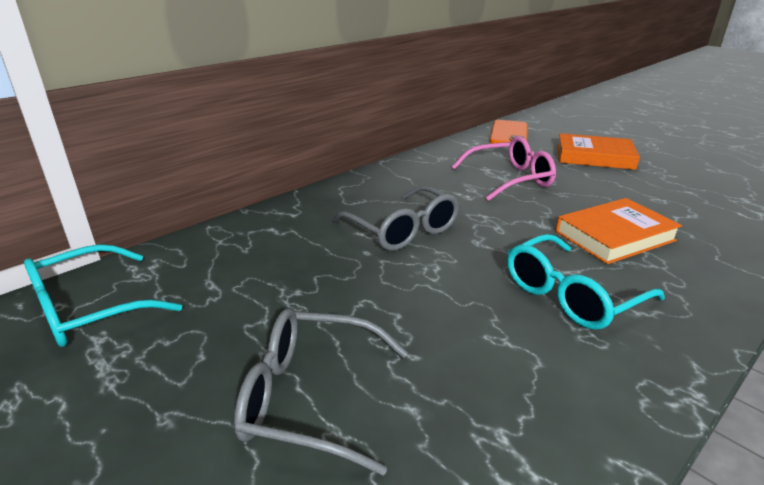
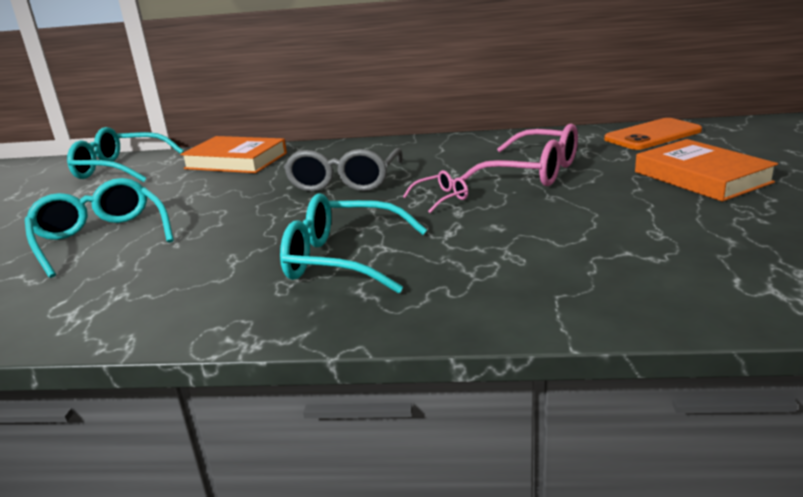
camera: 50 degrees right, 5 degrees down
(312, 397) = (101, 239): grey glasses -> turquoise glasses
(506, 218) = (441, 198): none -> pink glasses
(615, 236) = (502, 242): orange book -> orange book (236, 161)

